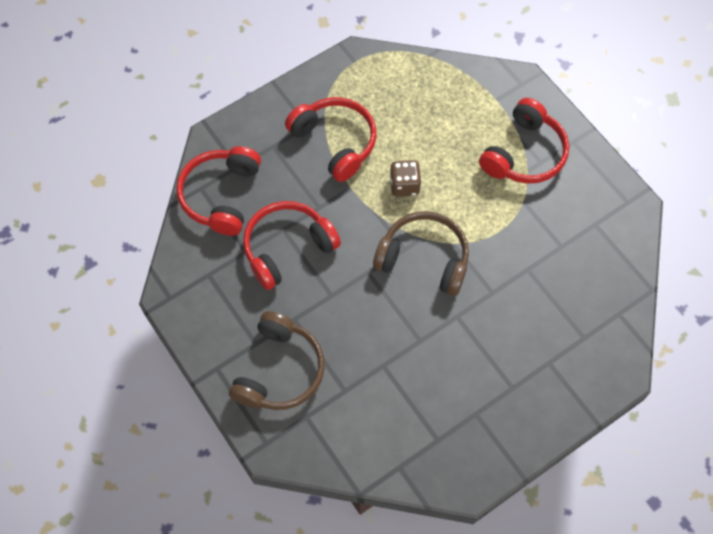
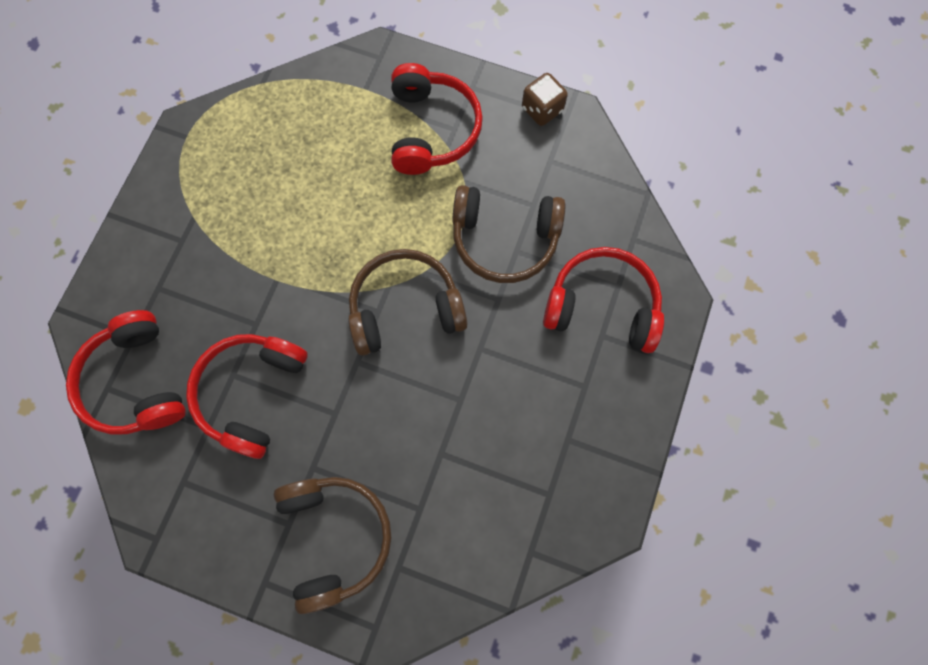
camera: 35 degrees left, 10 degrees up
(335, 142) = (225, 240): red headphones -> red headphones (602, 306)
(404, 185) = (332, 241): brown dice -> brown dice (542, 109)
(524, 256) = (504, 239): none -> brown headphones

